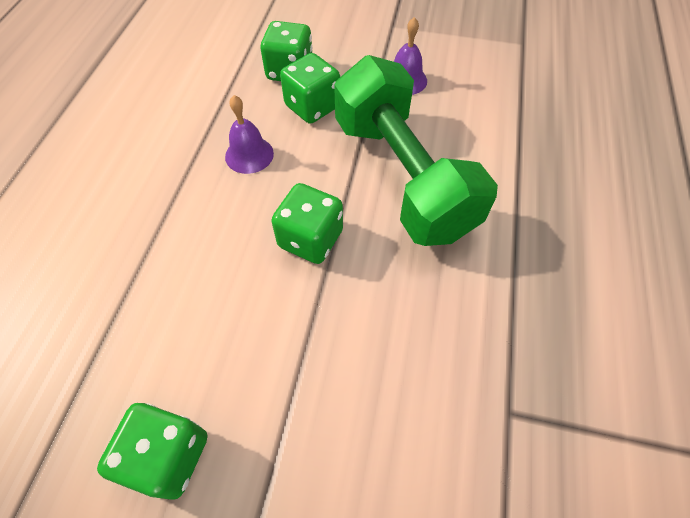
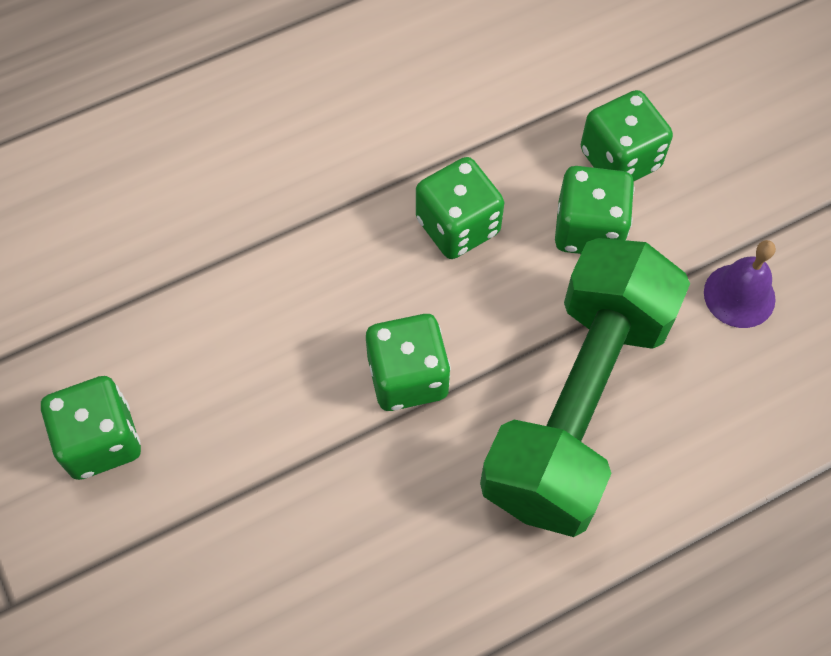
camera: 50 degrees right, 5 degrees up
(249, 155) = (458, 226): purple bell -> green dice

